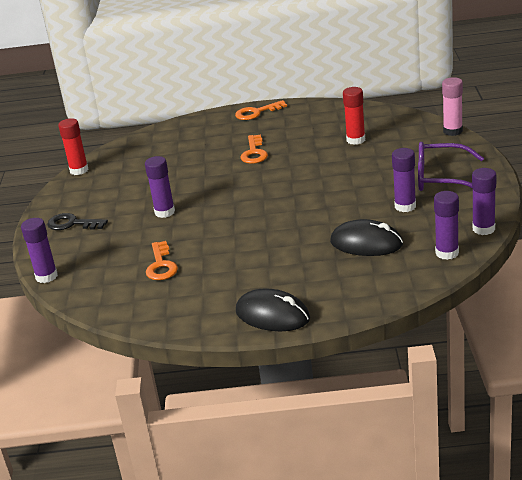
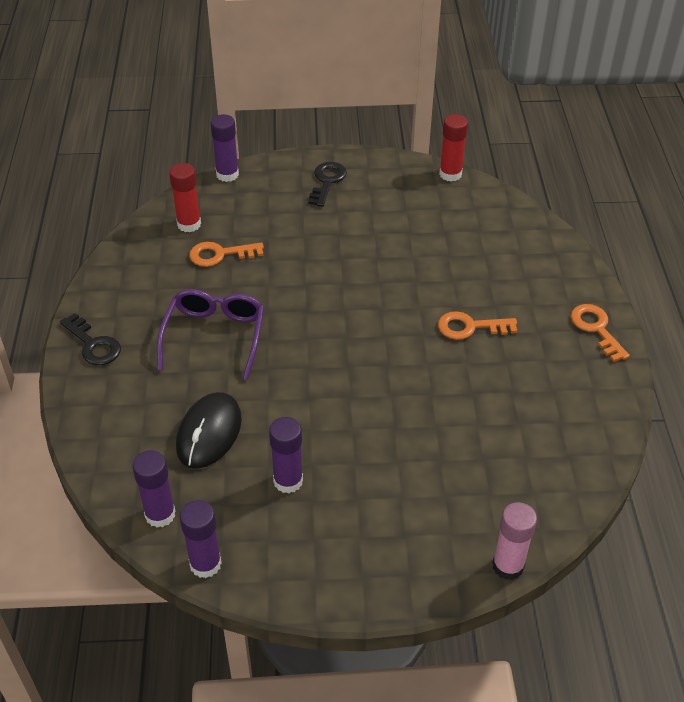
camera: 85 degrees right, 15 degrees up
(164, 212) = (333, 251): purple glue stick -> none
(272, 315) = (93, 344): black mouse -> black key
(356, 140) = (493, 439): red glue stick -> red glue stick (189, 224)
(441, 178) = (357, 531): purple glasses -> purple glasses (214, 336)

